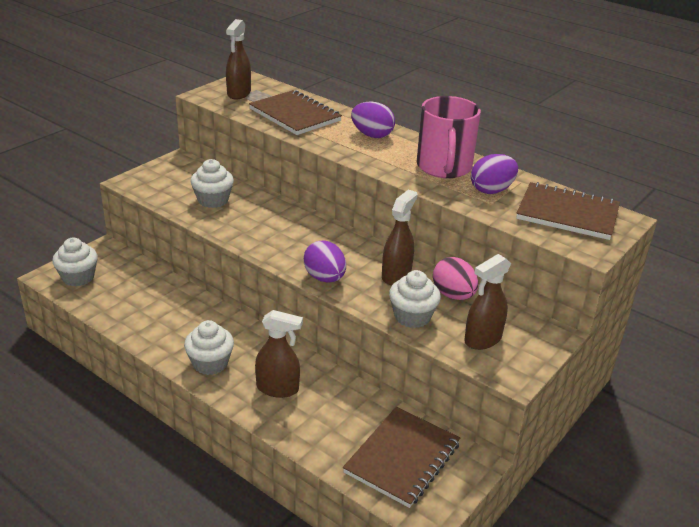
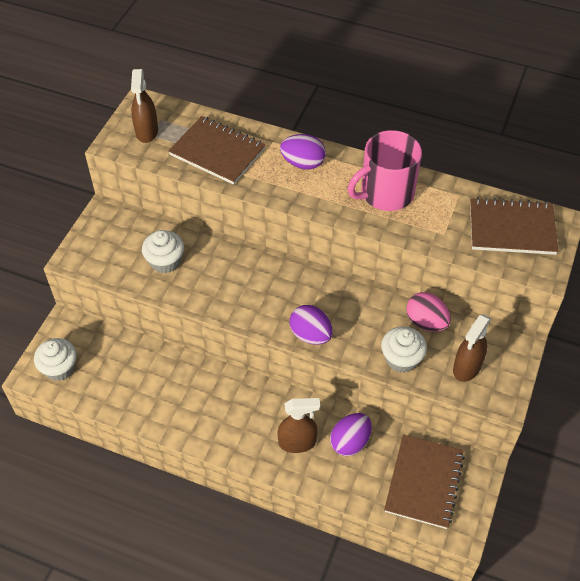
camera: 15 degrees left, 20 degrees up
(210, 363) = (228, 433): white cupcake -> none
(396, 275) = (370, 312): brown spray bottle -> none
(444, 167) = (386, 193): pink mug -> pink mug turned 75 degrees clockwise
(491, 190) = (438, 215): purple egg -> purple egg (350, 442)

